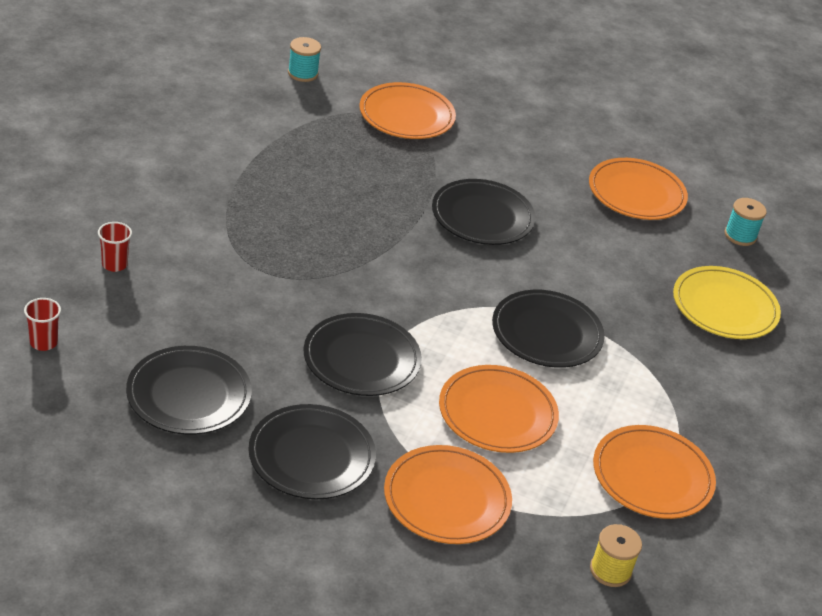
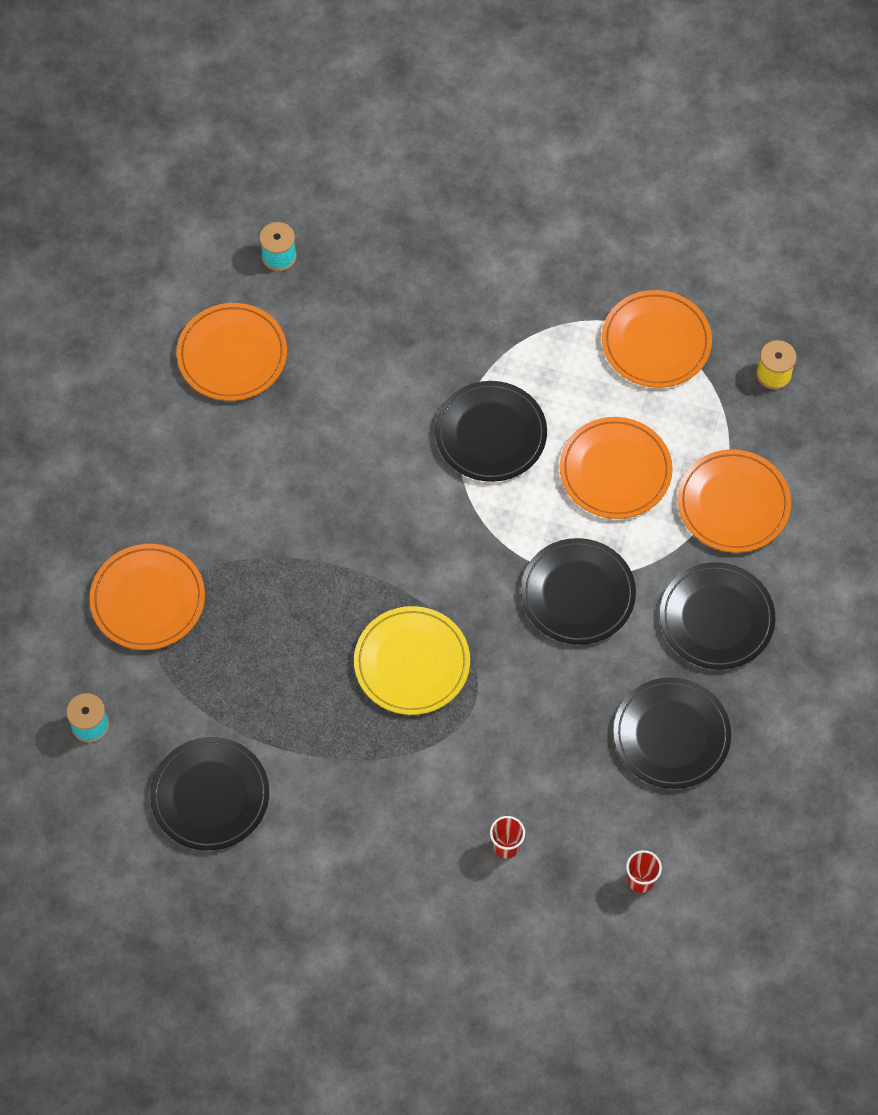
camera: 90 degrees left, 25 degrees up
(482, 216) = (319, 504): black plate -> black plate (210, 796)
(724, 307) = (402, 275): yellow plate -> yellow plate (412, 663)

